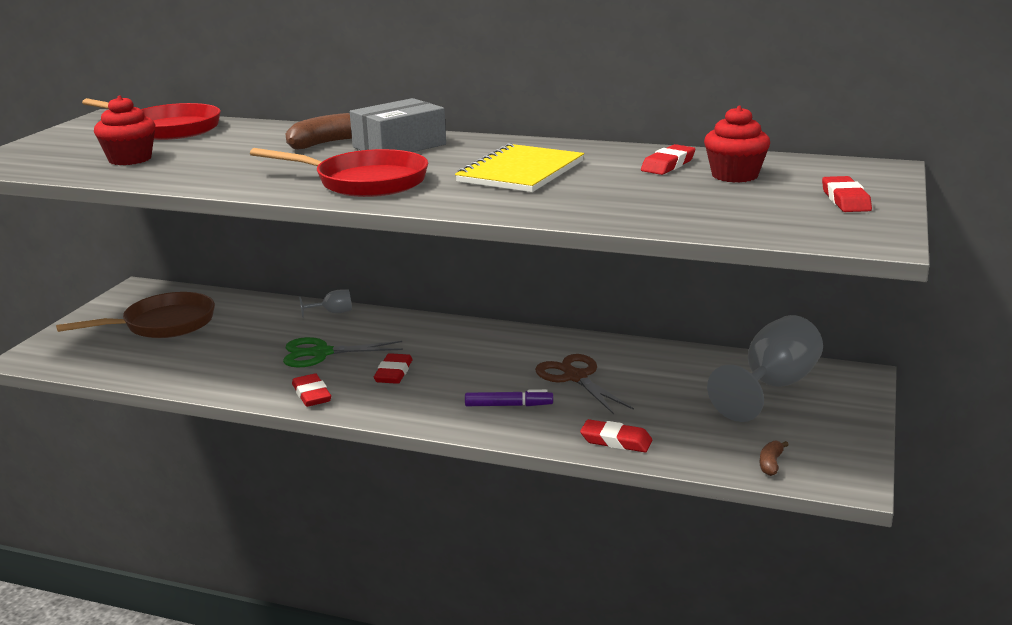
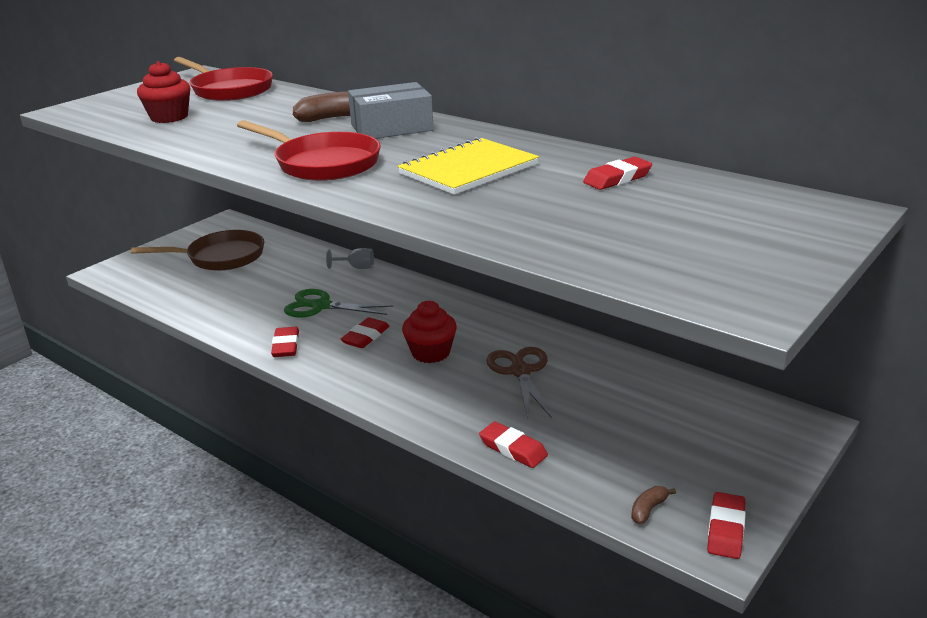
camera: 20 degrees right, 5 degrees up
(508, 405) = (441, 390): purple marker -> none
(734, 175) = (673, 200): red cupcake -> red cupcake (431, 353)
(772, 387) = (707, 420): grey goblet -> none
(845, 200) = (766, 248): red eraser -> red eraser (726, 529)

